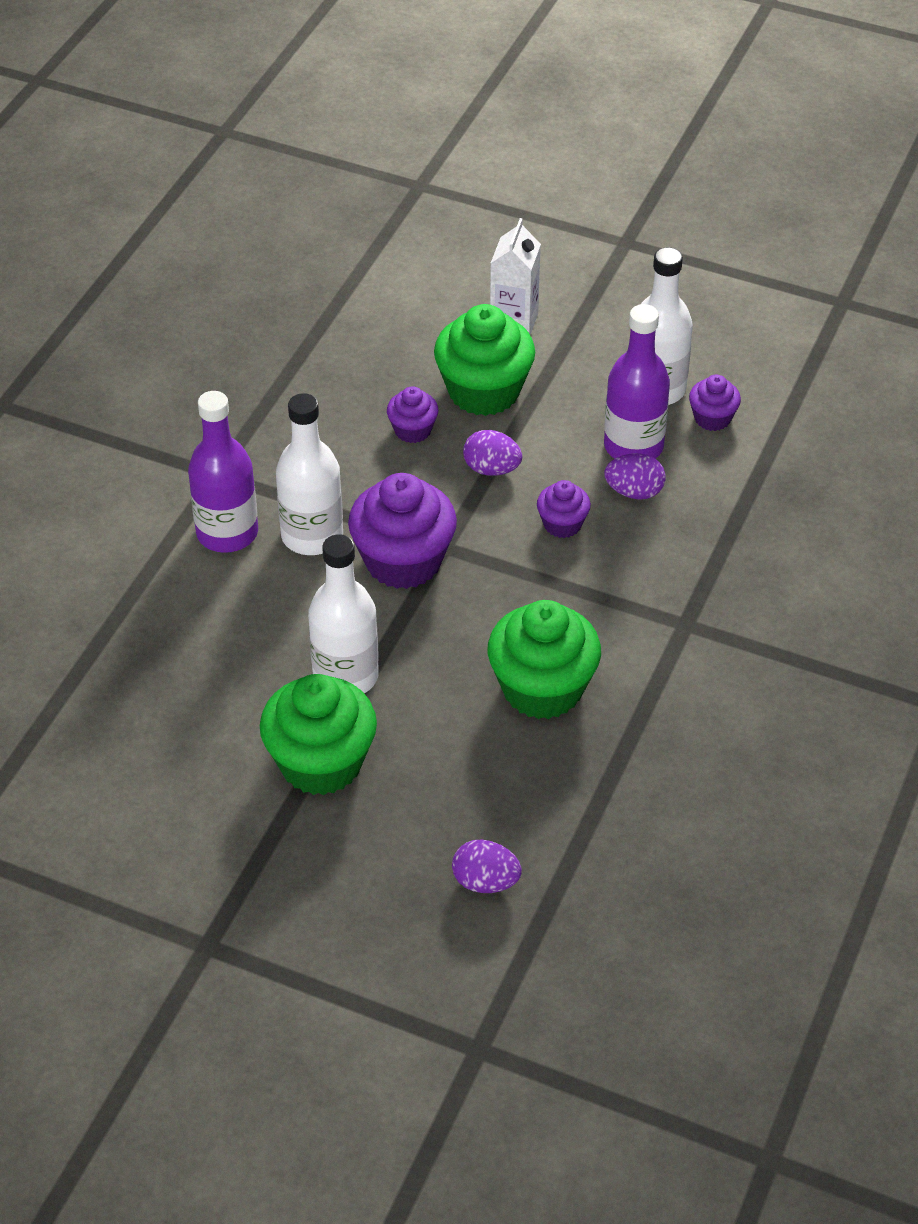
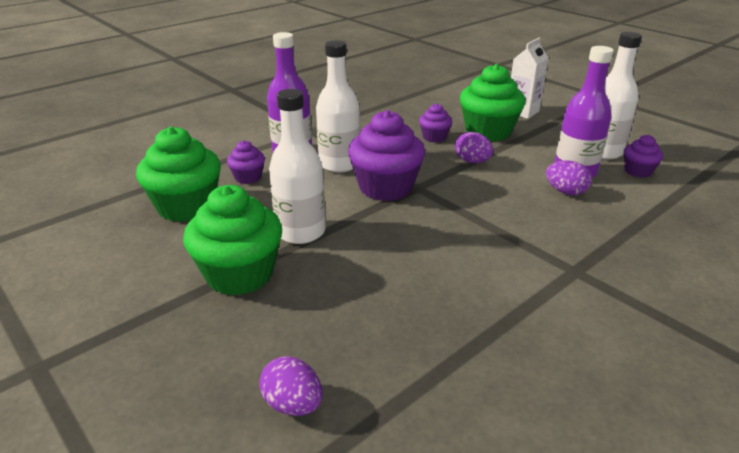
camera: 25 degrees right, 15 degrees down
(542, 689) = (436, 278): green cupcake -> green cupcake (186, 207)
(562, 524) = (505, 195): purple cupcake -> purple cupcake (248, 177)

